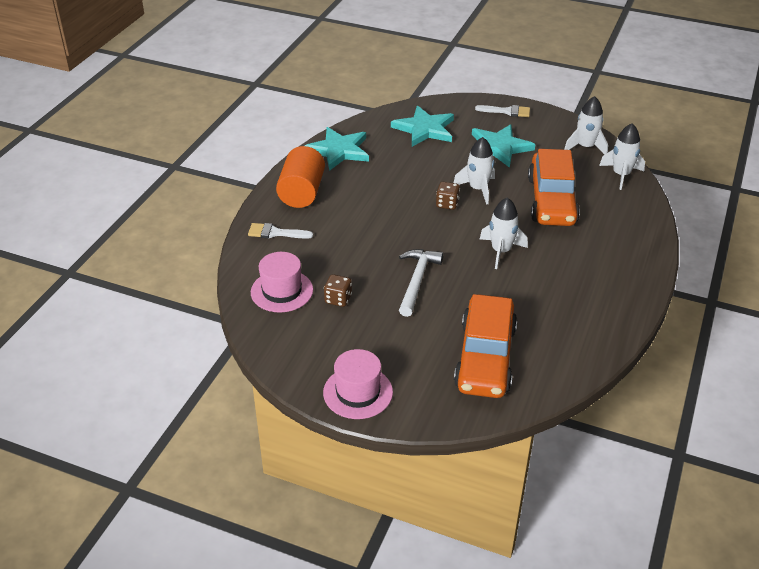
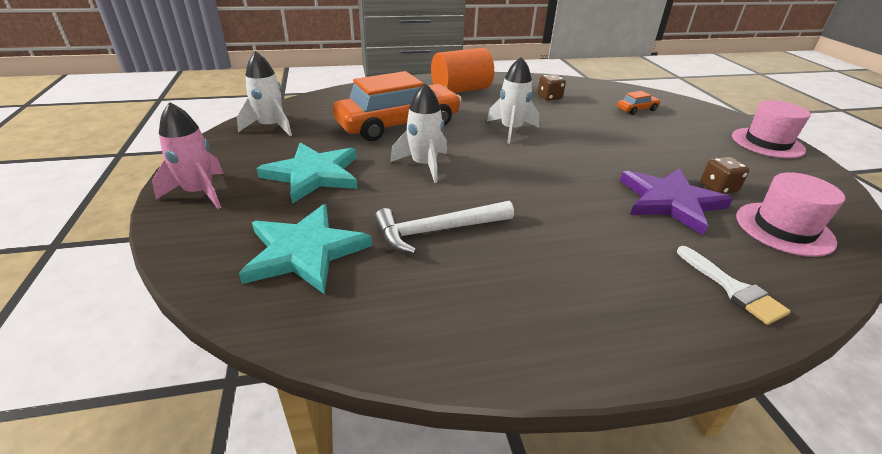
camera: 125 degrees left, 5 degrees down
(301, 192) = (623, 311): orange cylinder -> orange cylinder (461, 90)
(339, 151) = (462, 328): turquoise star -> none
(348, 265) = (670, 201): none -> purple star
(417, 281) = (616, 156): white hammer -> white hammer (438, 230)
(447, 204) = (477, 175): brown dice -> brown dice (549, 97)
(485, 357) = (637, 109): orange car -> orange car, size x0.40
(507, 111) = (199, 192): white brush -> pink rocket
(621, 175) = (316, 104): white rocket -> none

